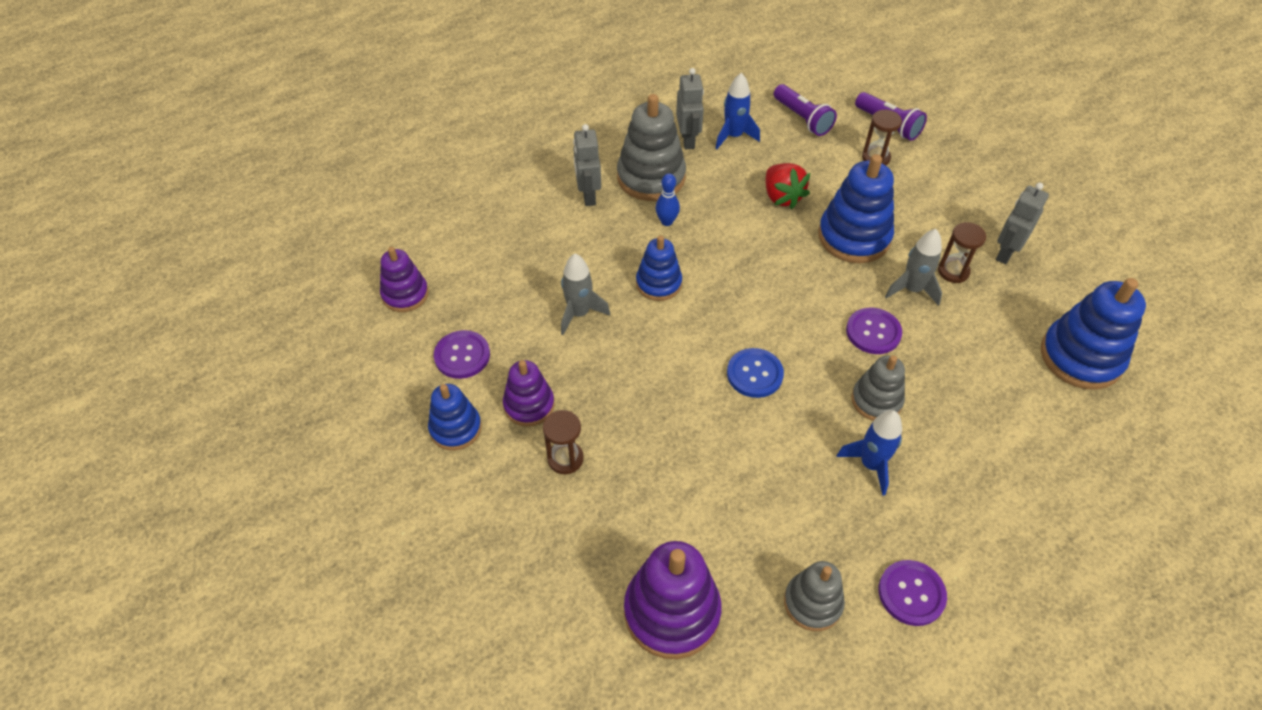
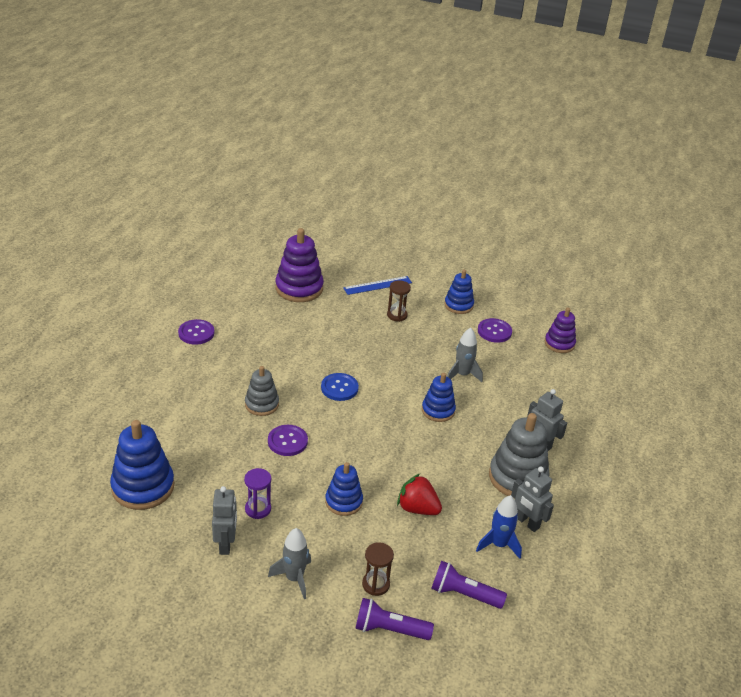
camera: 140 degrees right, 15 degrees down
(529, 405) = (437, 326): purple stacking toy -> none
(534, 543) = (377, 285): none -> blue ruler
(667, 221) = (474, 451): blue bowling pin -> none
(812, 603) = (240, 313): grey stacking toy -> none
(854, 237) = (343, 501): blue stacking toy -> blue stacking toy, size x0.61
(870, 464) = (246, 373): blue rocket -> none
(912, 289) = (279, 481): grey rocket -> grey rocket (294, 578)
(953, 271) = (258, 509): brown hourglass -> purple hourglass

